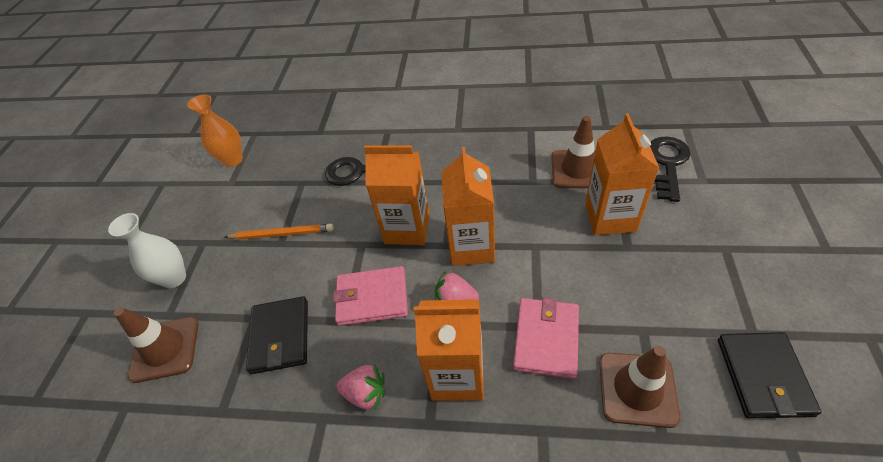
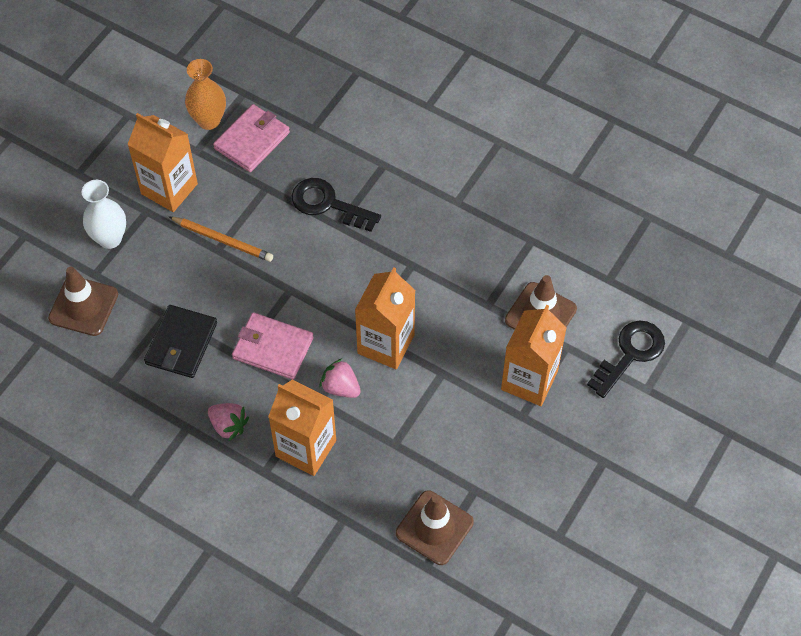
camera: 20 degrees right, 10 degrees up
(407, 228) = (339, 295): orange carton -> orange carton (169, 189)
(546, 339) = (393, 456): pink wallet -> pink wallet (252, 140)
(763, 376) = (535, 568): black wallet -> none

